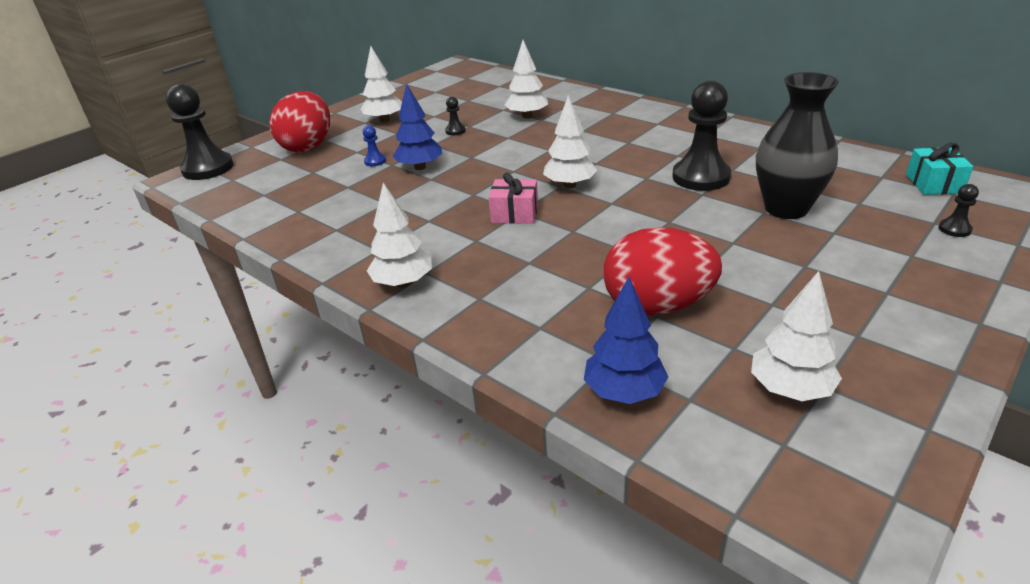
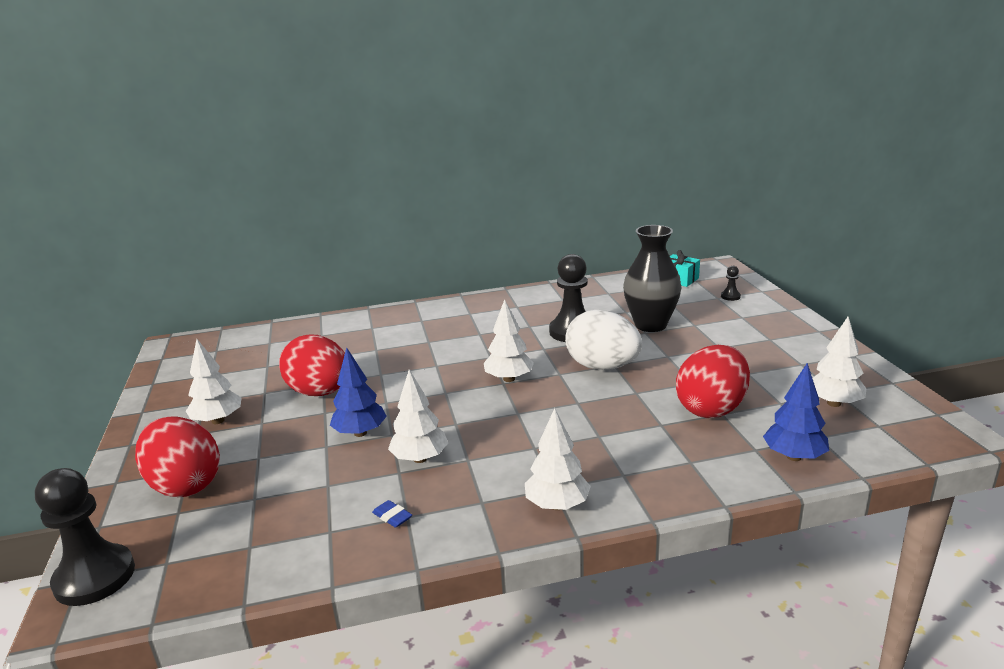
camera: 55 degrees left, 10 degrees down
(331, 224) = (392, 517): none -> blue eraser
(375, 161) = (302, 453): blue pawn -> none
(455, 131) = (320, 392): black pawn -> red egg
(514, 214) = (518, 416): pink gift -> none
(527, 116) = (358, 353): white tree -> white tree (420, 459)
(655, 217) = (602, 367): none -> white egg

